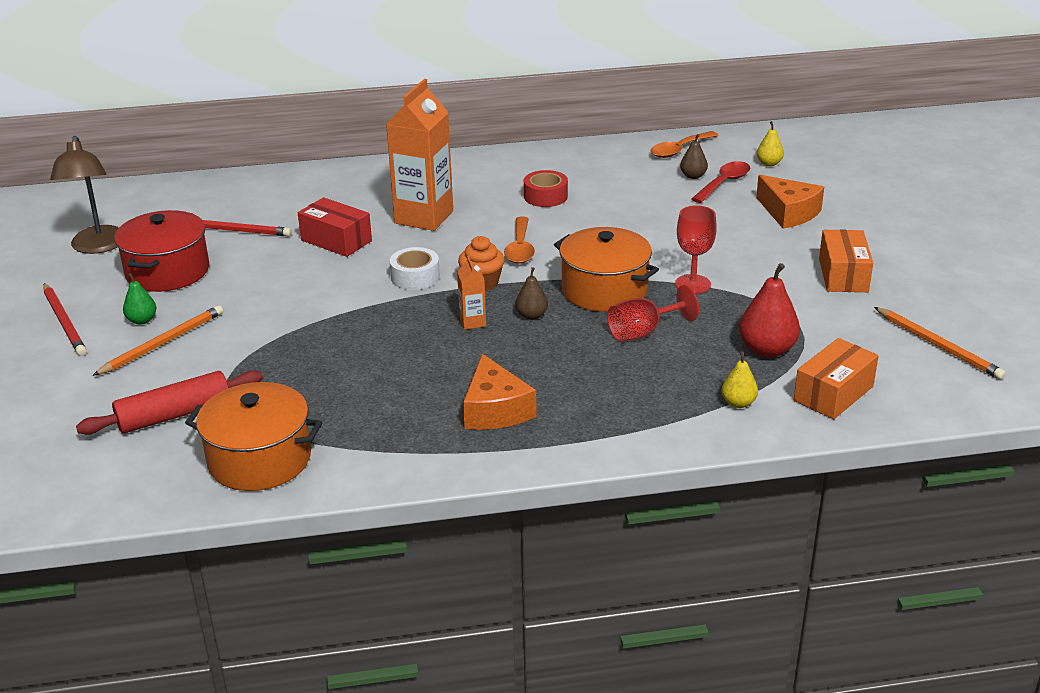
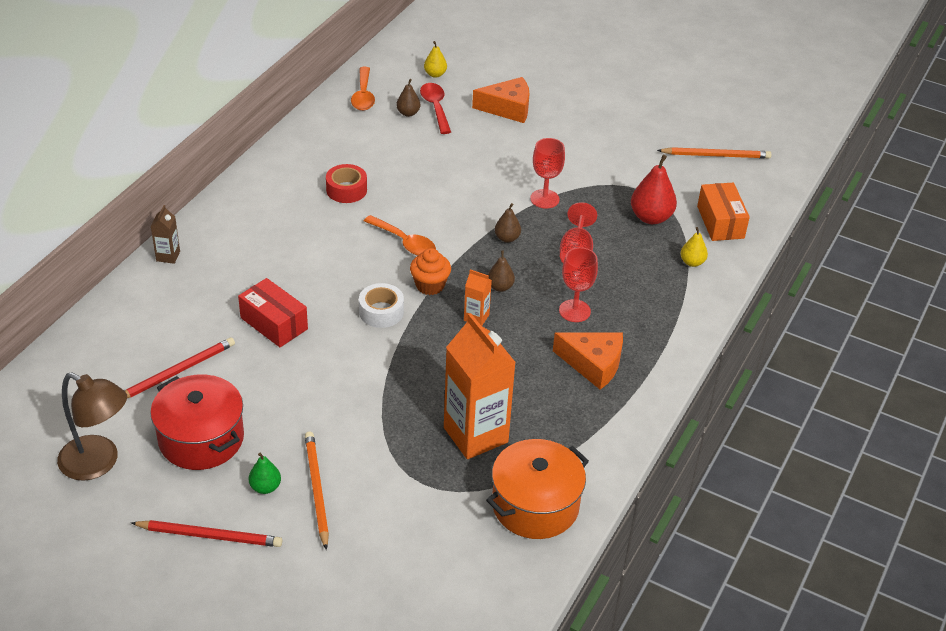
camera: 55 degrees left, 10 degrees up
(174, 415) = (429, 526): red rolling pin -> none
(336, 240) = (274, 323): red box -> red box turned 60 degrees clockwise
(355, 170) = (168, 256): none -> brown carton
(424, 217) = (298, 262): orange carton -> orange carton (475, 435)
(557, 367) = (574, 311): none -> red goblet
(604, 290) = (507, 238): orange pot -> brown pear
(843, 275) = (605, 137): orange box -> none

